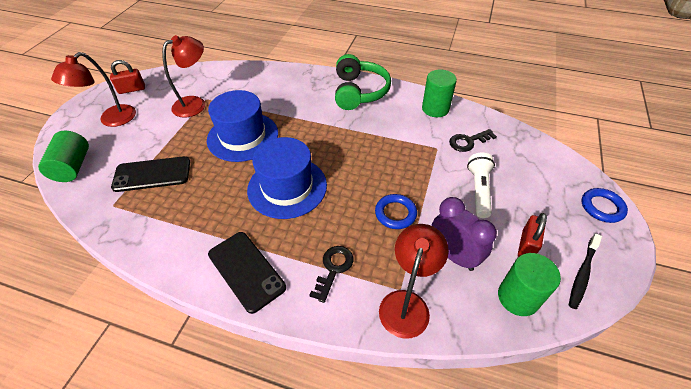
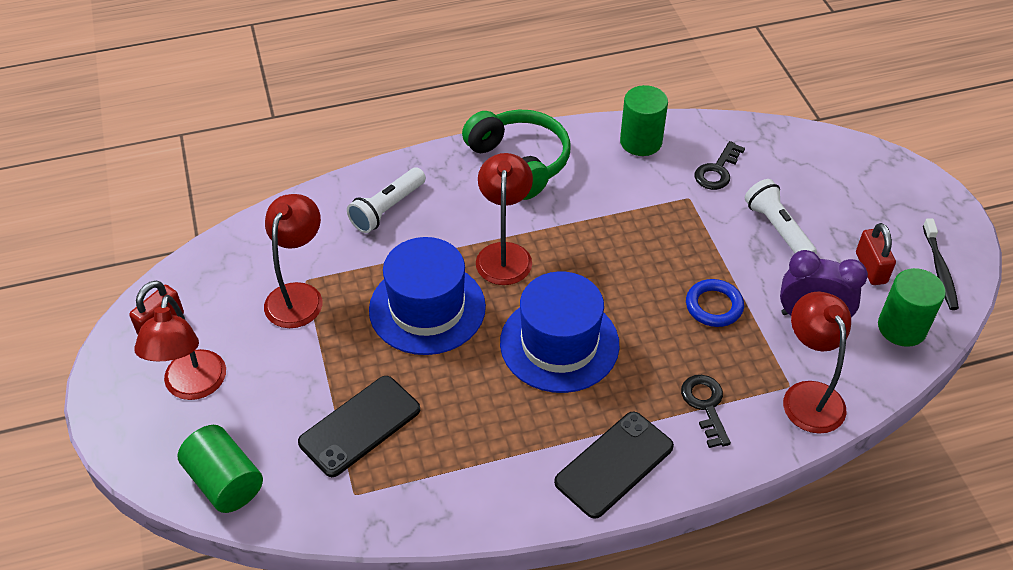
camera: 35 degrees left, 0 degrees up
(246, 270) = (614, 464): black phone -> black phone turned 60 degrees counterclockwise
(274, 85) = (387, 209): none -> white flashlight
(306, 129) = (504, 254): none -> red lamp
(602, 207) = (909, 184): blue ring -> none

